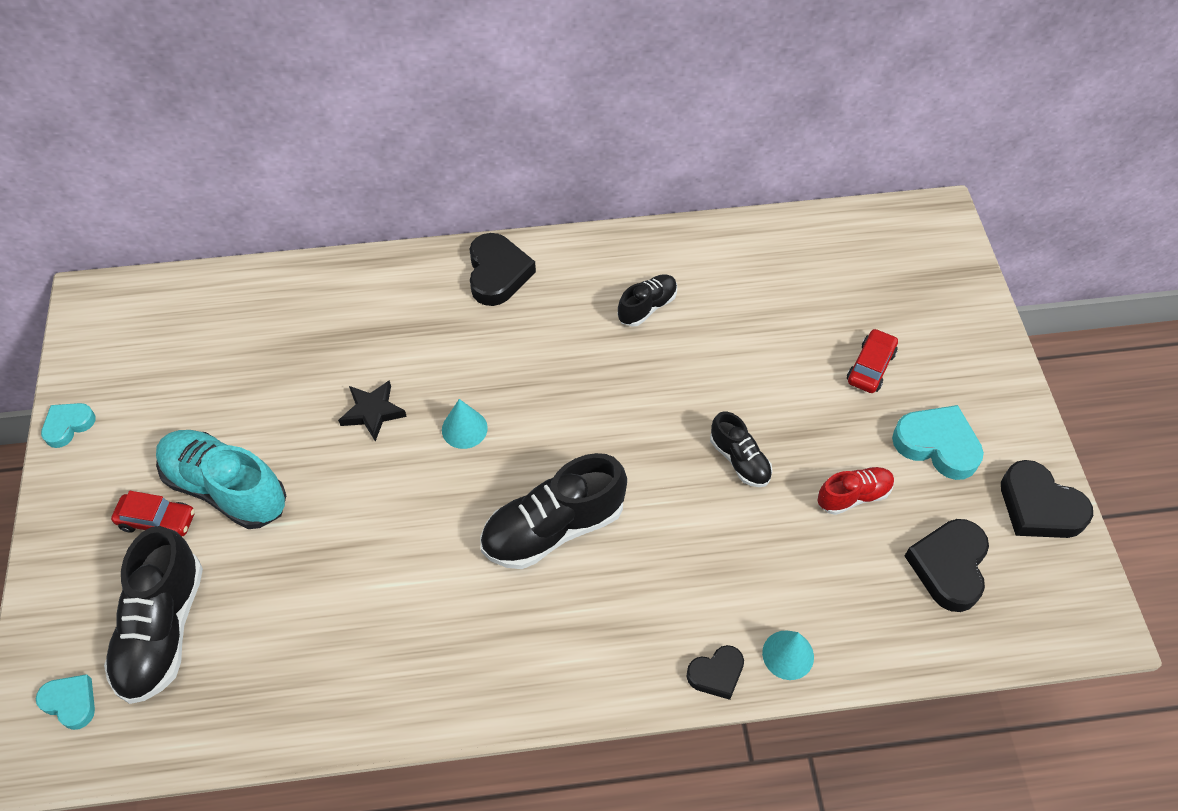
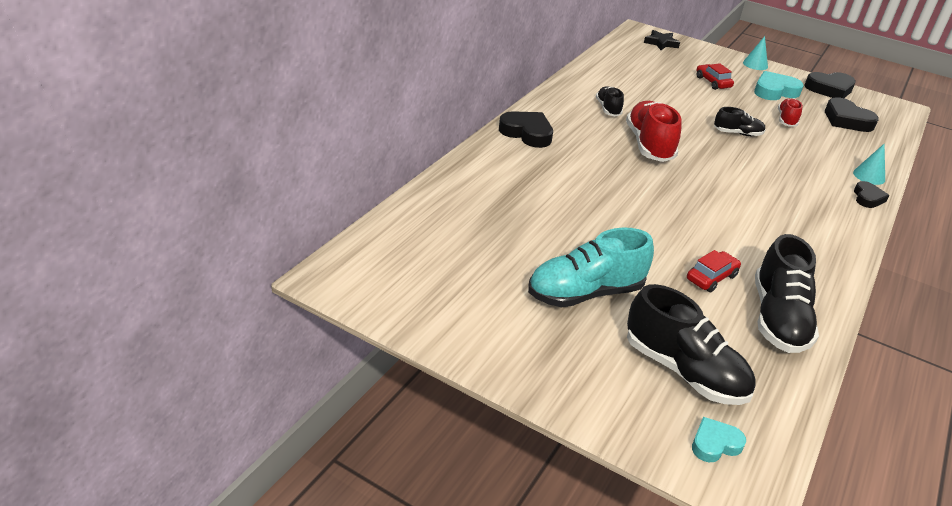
camera: 55 degrees left, 20 degrees down
(68, 425) = (442, 338): turquoise heart -> none
(157, 521) = (583, 333): red car -> red car (711, 277)
(372, 412) = (583, 214): black star -> black star (661, 43)
(464, 429) = (632, 192): turquoise cone -> turquoise cone (755, 64)
(553, 528) = (733, 198): black shoe -> black shoe (778, 318)
(598, 389) = (649, 145): none -> red shoe

